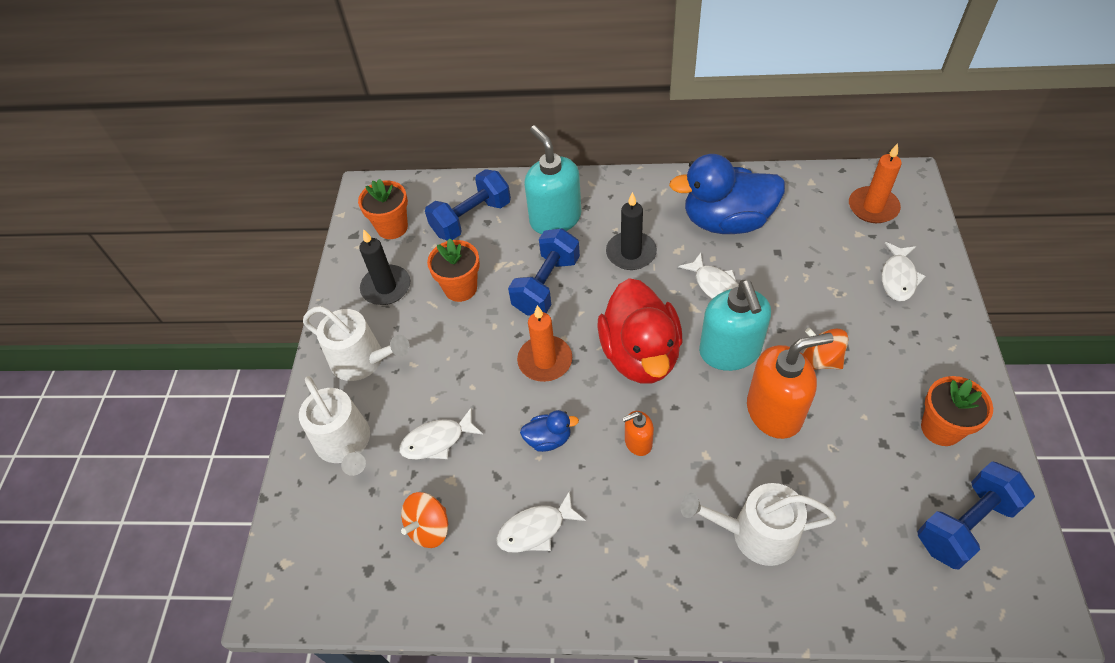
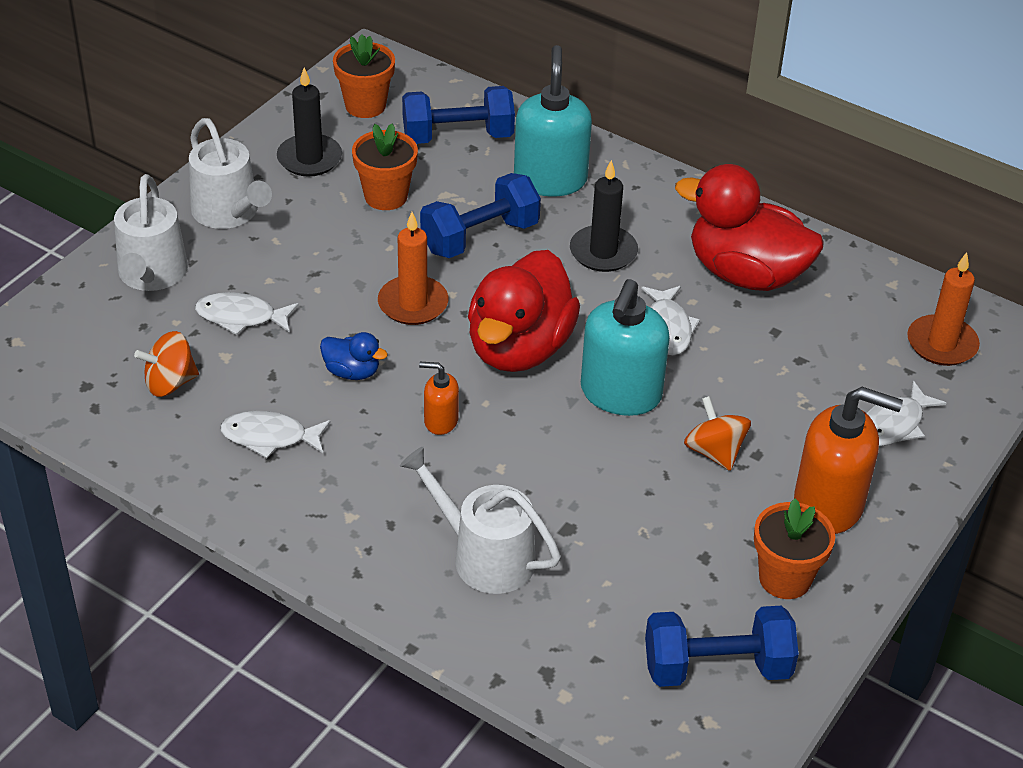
camera: 25 degrees right, 10 degrees down
(726, 221) = (746, 274): blue duck -> red duck
(774, 411) = (613, 469): orange soap dispenser -> orange soap dispenser (829, 504)

